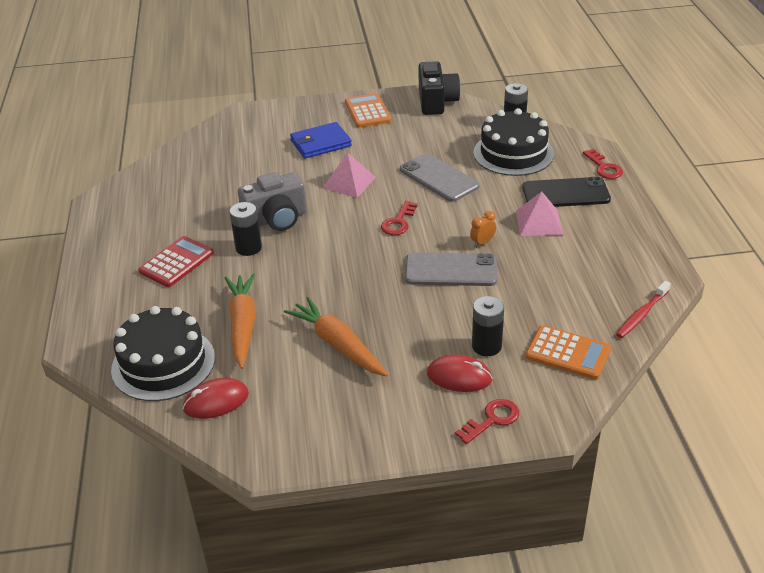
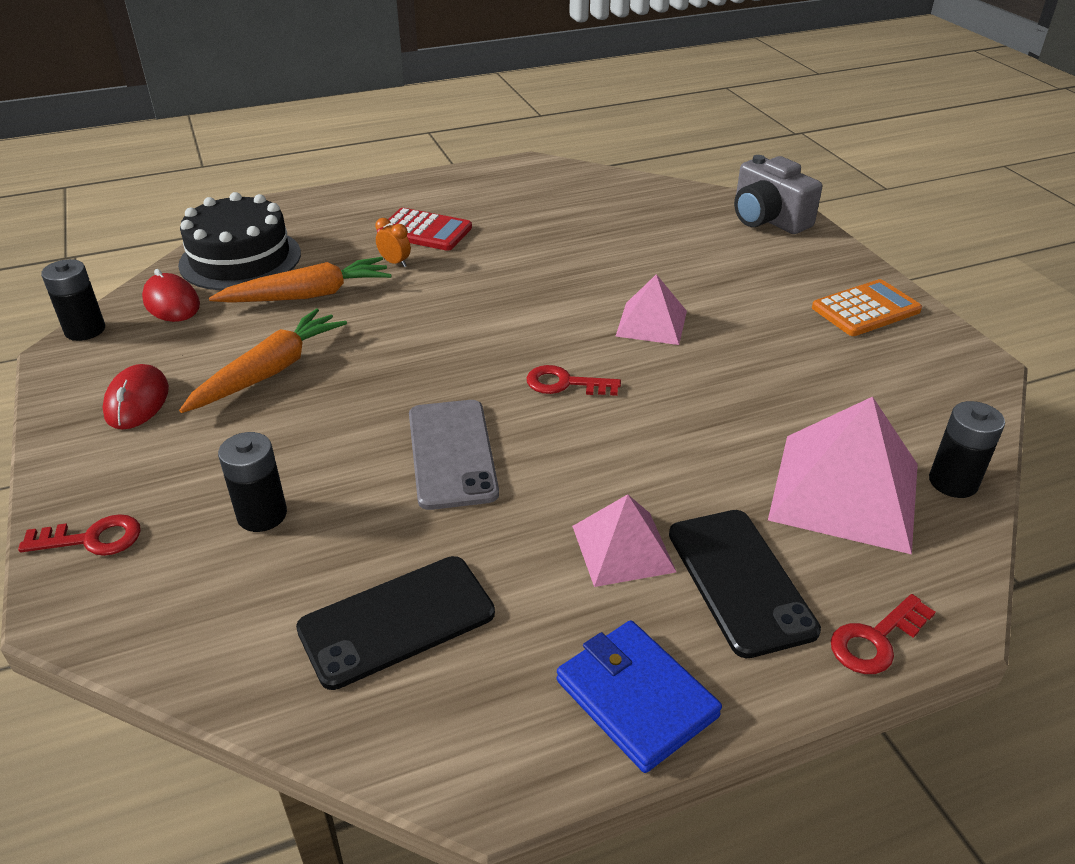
camera: 75 degrees right, 0 degrees up
(248, 248) = (465, 271): black battery -> black battery (85, 330)
(276, 219) = (535, 280): grey camera -> grey camera (767, 219)
(321, 143) = (743, 283): blue wallet -> blue wallet (636, 698)
(436, 102) = (957, 375): black camera -> none
(438, 178) = (709, 408): grey phone -> none
(459, 377) = (193, 493): red mouse -> red mouse (137, 401)
(482, 243) = (536, 481): orange clock -> orange clock (395, 263)
(492, 419) = (92, 539): red key -> red key turned 45 degrees counterclockwise
(513, 153) = (844, 491): black cake -> pink pyramid
(568, 353) = (240, 619): orange calculator -> none
(576, 298) = (397, 621): none -> black phone
(641, 314) = (354, 731): red toothbrush -> none

